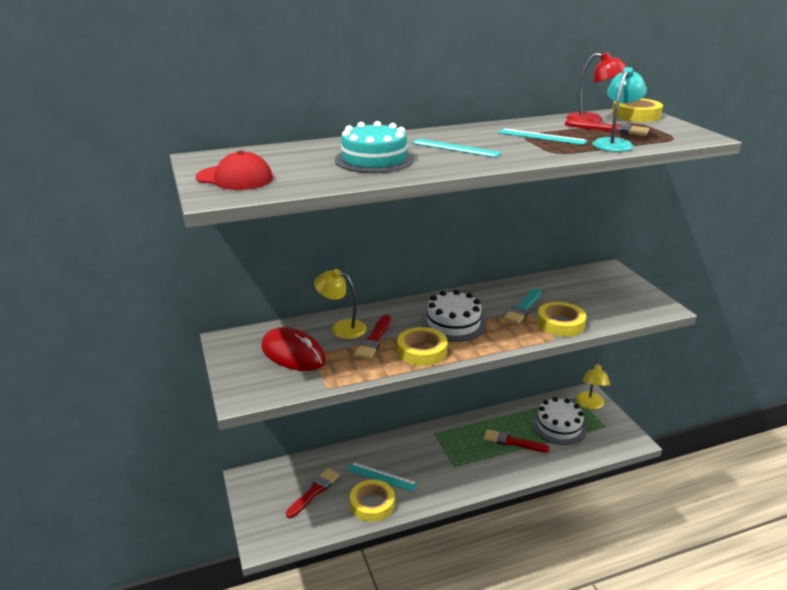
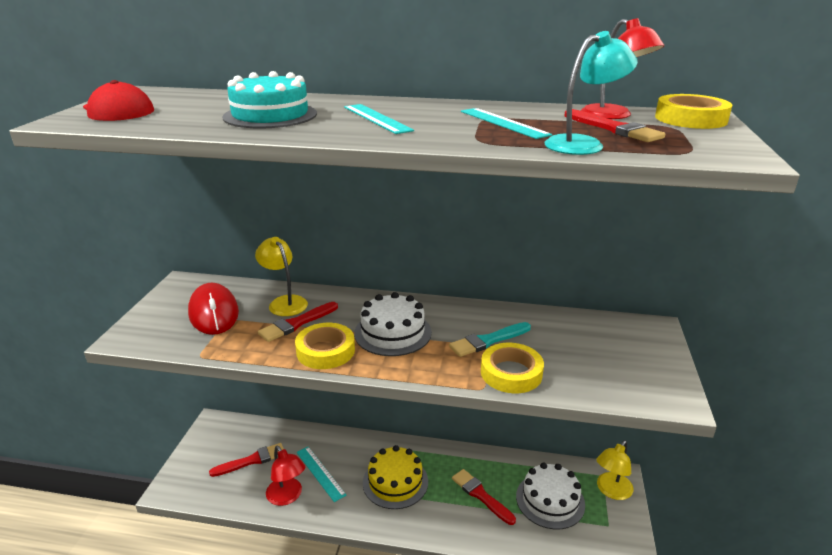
camera: 30 degrees right, 0 degrees up
(372, 504) = (287, 497): yellow tape -> red lamp
(445, 458) = (395, 482): none -> yellow cake

